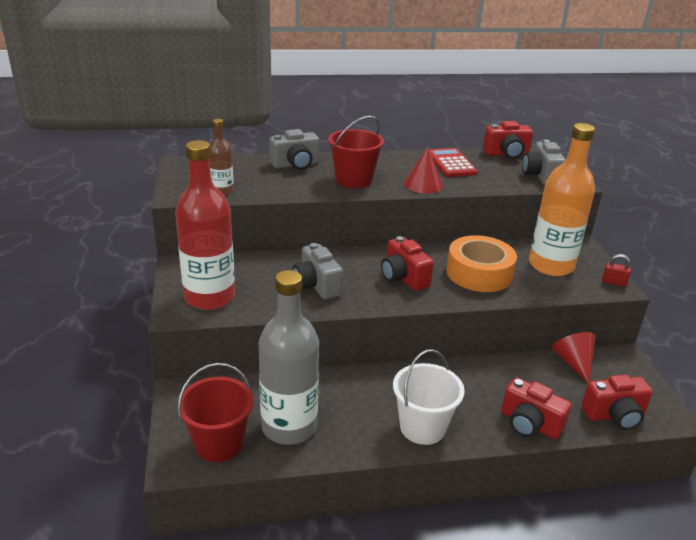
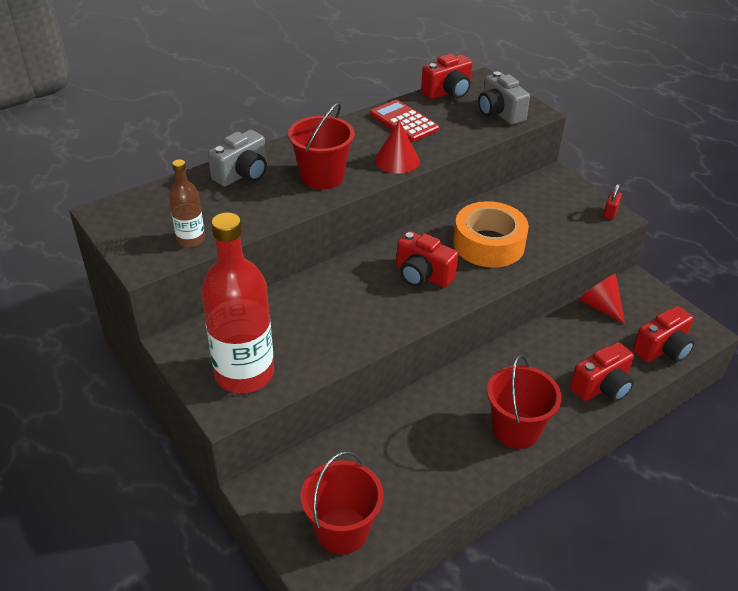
camera: 25 degrees left, 10 degrees up
(289, 427) = (396, 482): grey bottle -> none
(316, 285) = (344, 317): grey camera -> none
(422, 427) = (516, 429): white bucket -> red bucket
(529, 424) = (602, 387): red camera -> red camera turned 45 degrees counterclockwise
(551, 265) = (546, 211): orange bottle -> none
(613, 282) = (610, 213): red padlock -> red padlock turned 60 degrees counterclockwise

